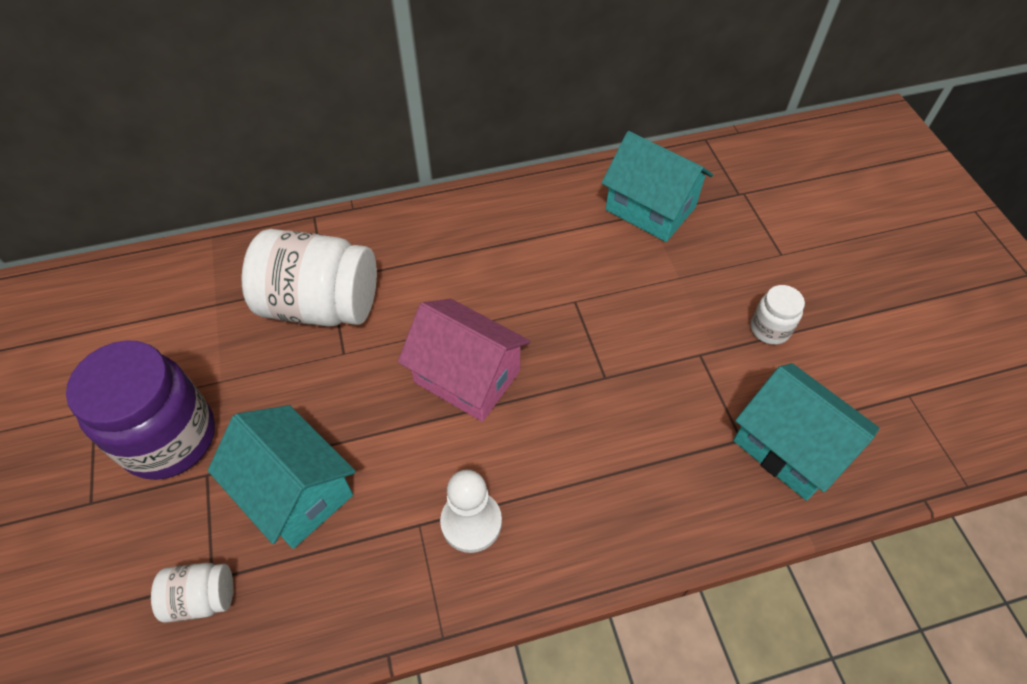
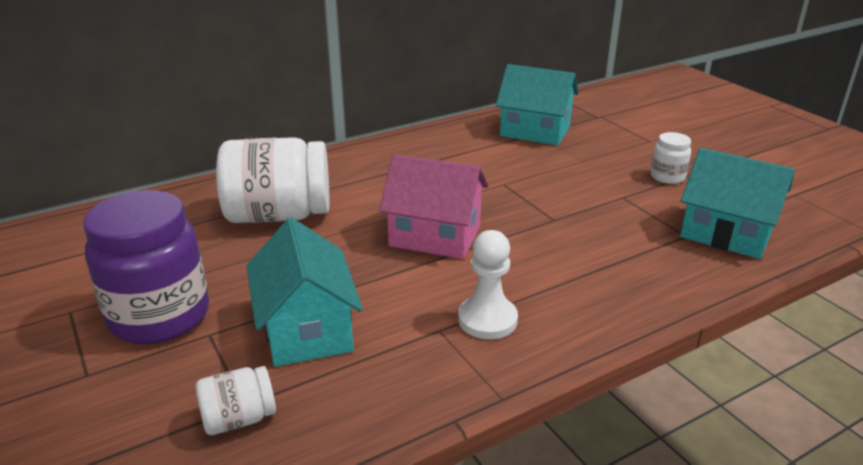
camera: 15 degrees left, 25 degrees down
(295, 491) = (307, 329): turquoise house -> turquoise house turned 45 degrees clockwise

